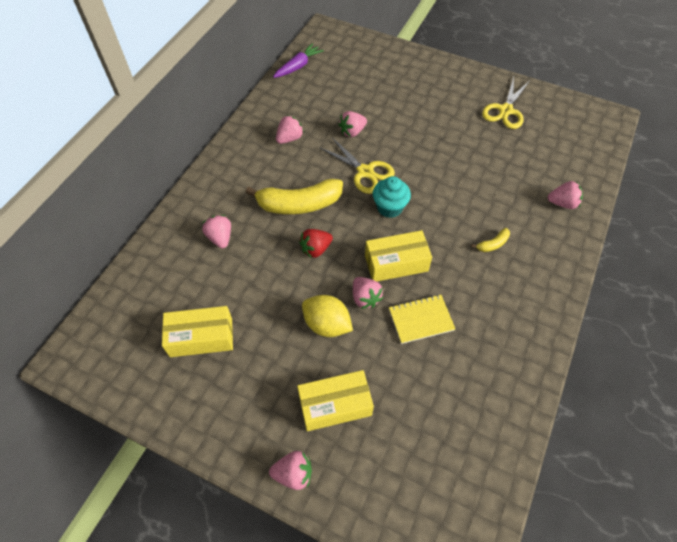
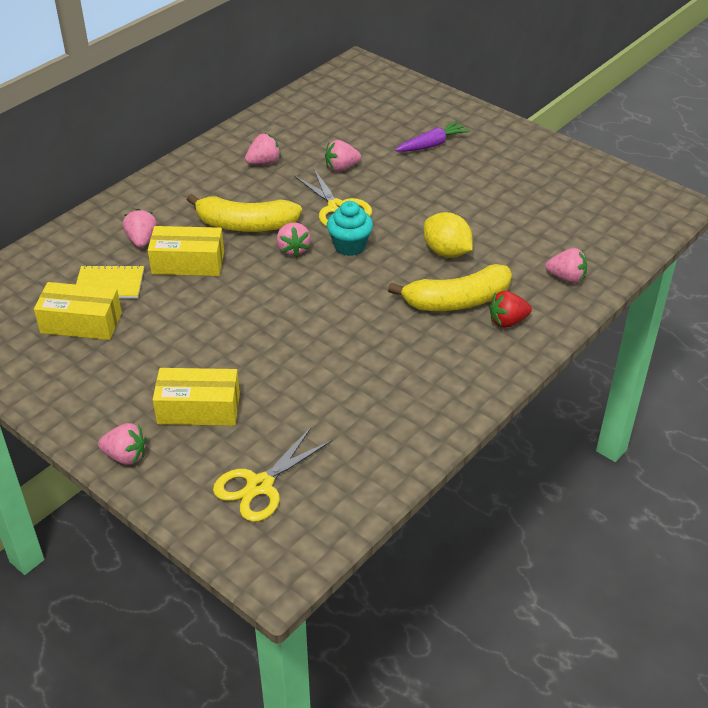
camera: 15 degrees right, 15 degrees down
(298, 66) = (307, 95): purple carrot -> purple carrot (432, 145)
(316, 249) = (244, 269): red strawberry -> red strawberry (507, 321)
(327, 324) = (224, 338): yellow lemon -> yellow lemon (446, 252)
(365, 298) = (279, 323): pink strawberry -> pink strawberry (293, 249)
(396, 263) = (331, 298): yellow box -> yellow box (188, 263)
(421, 319) = (334, 354): yellow notebook -> yellow notebook (109, 284)
(492, 244) = (457, 301): yellow banana -> yellow banana, size x2.28
(505, 110) = (543, 176): yellow scissors -> yellow scissors (260, 485)

